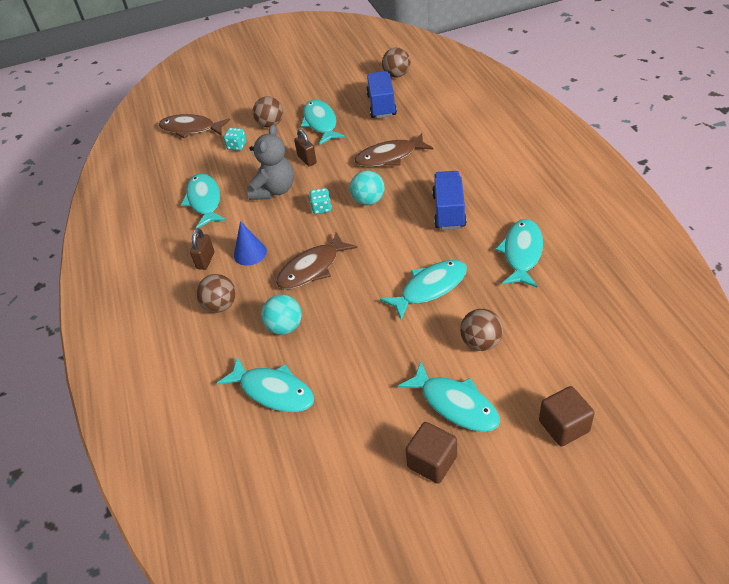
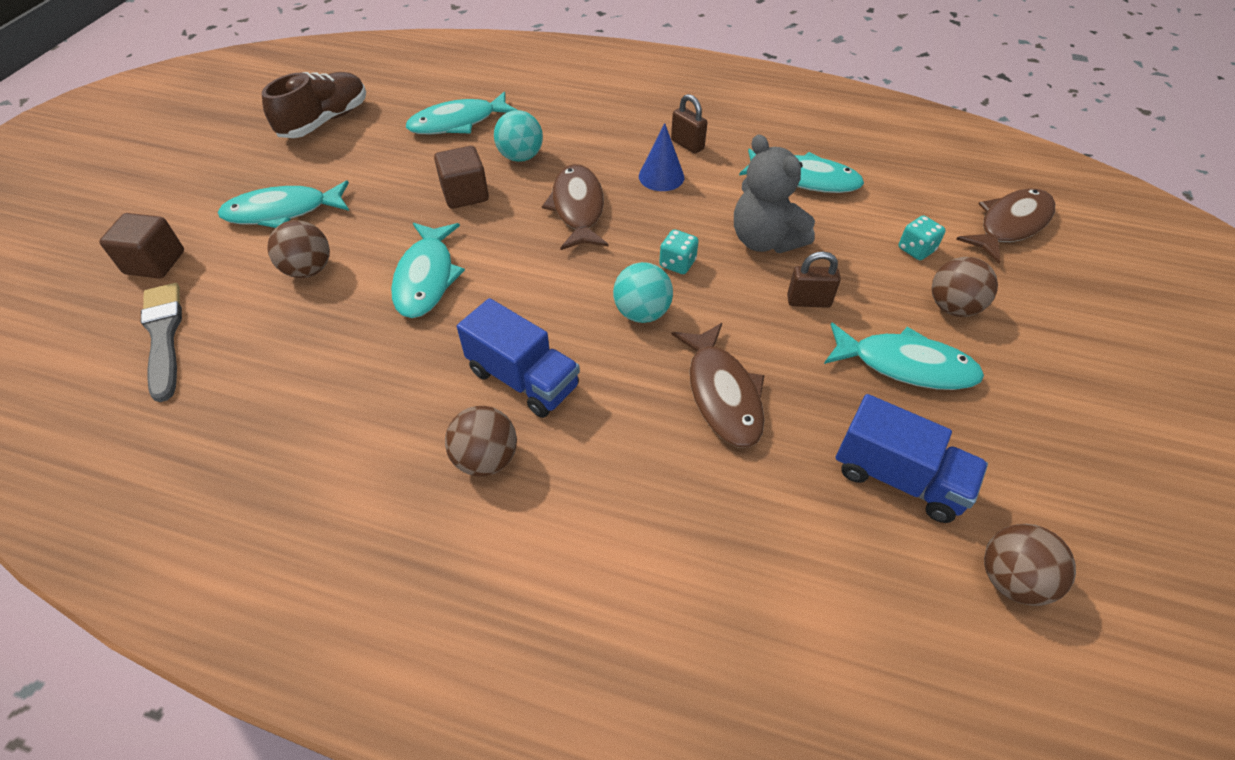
camera: 120 degrees right, 5 degrees up
(220, 305) = (604, 131): brown ball -> brown ball (486, 459)
(342, 482) = (325, 121): none -> brown shoe
(390, 157) = (722, 394): brown fish -> brown fish turned 150 degrees clockwise
(432, 462) = (263, 170): brown cube -> brown cube (465, 194)
(522, 253) = (358, 397): turquoise fish -> none
(591, 359) = (164, 336): none -> grey brush

